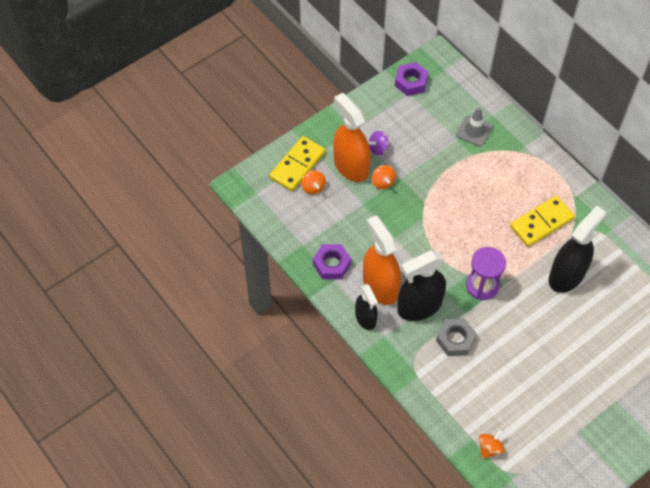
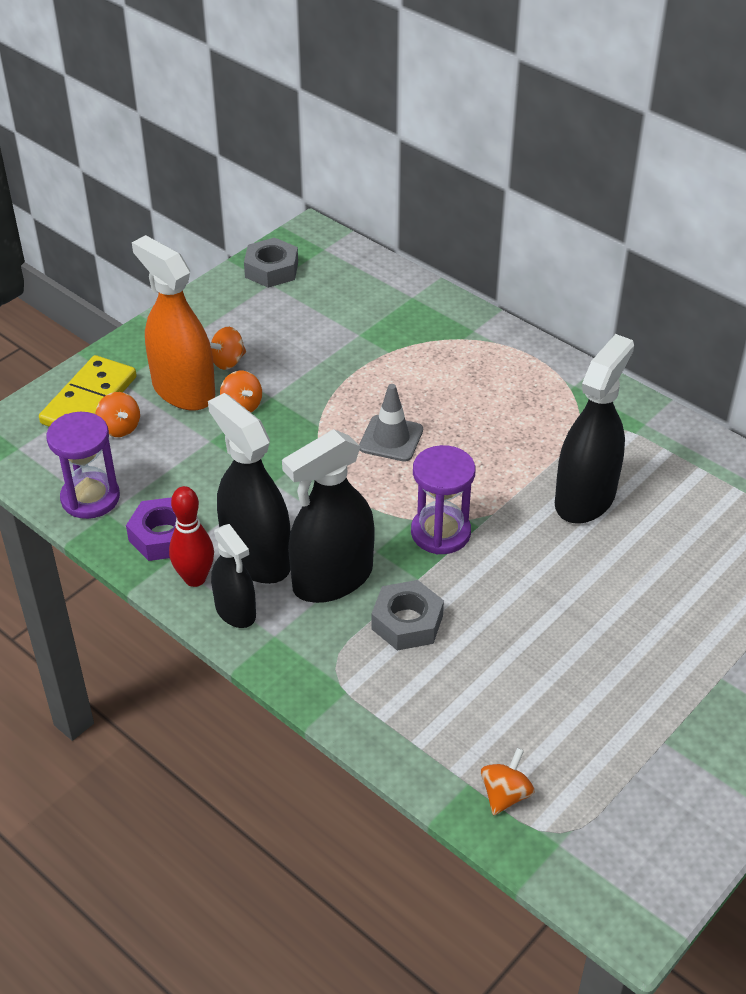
camera: 10 degrees left, 15 degrees down
(294, 233) = (90, 498): none -> purple hourglass
(346, 294) = (195, 578): none -> red bowling pin
(378, 148) = (228, 361): purple spinning top -> orange spinning top
(380, 286) = (256, 557): orange spray bottle -> black spray bottle
(411, 82) = (271, 270): purple nut -> grey nut
(474, 131) = (386, 320): grey traffic cone -> grey traffic cone (391, 439)
(541, 223) = (524, 429): yellow domino -> none

